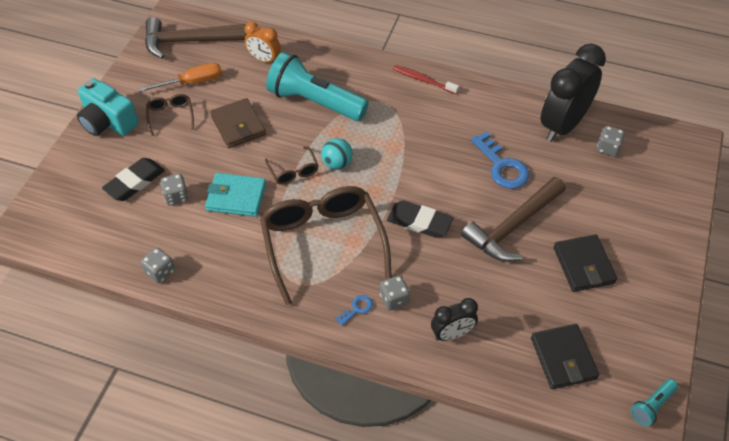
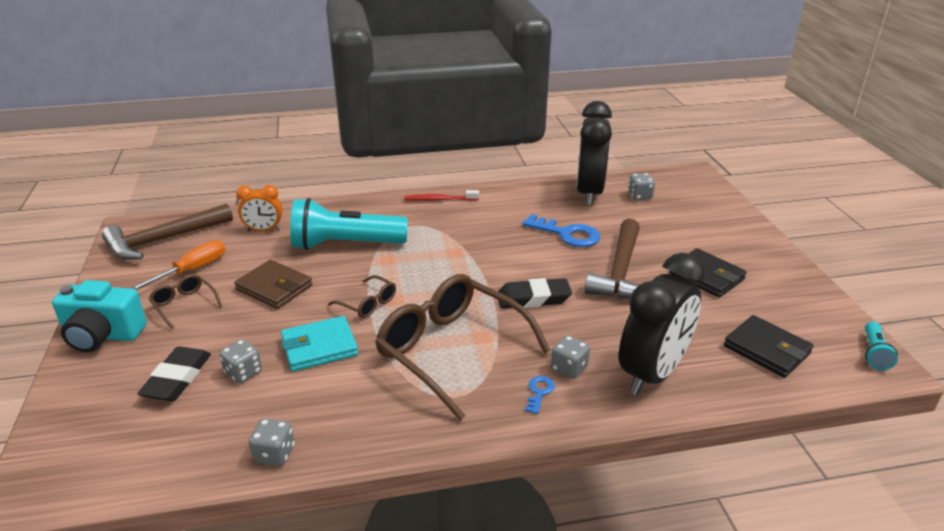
camera: 30 degrees left, 20 degrees down
(337, 163) = (409, 282): turquoise ball -> none
(452, 334) = (652, 373): black clock -> black clock, size x1.92

